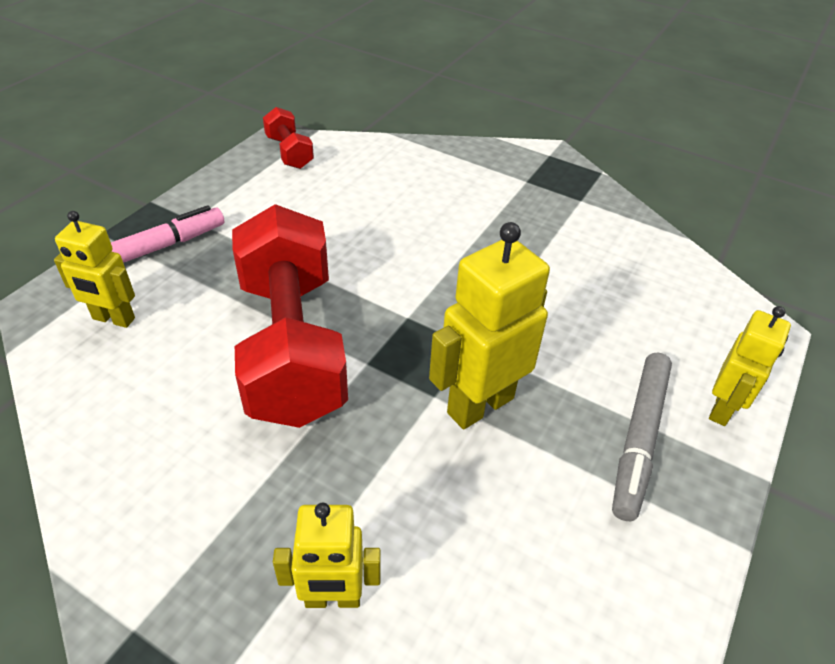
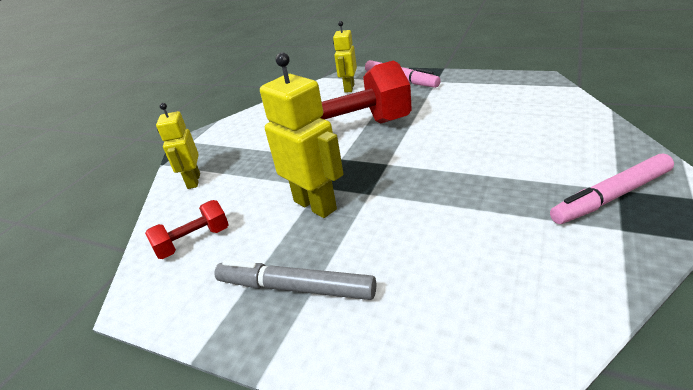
camera: 90 degrees right, 10 degrees down
(289, 152) = (534, 85): red dumbbell -> red dumbbell (193, 241)
(536, 188) = (611, 197): none -> pink marker
(722, 409) = (337, 350): yellow robot -> none

